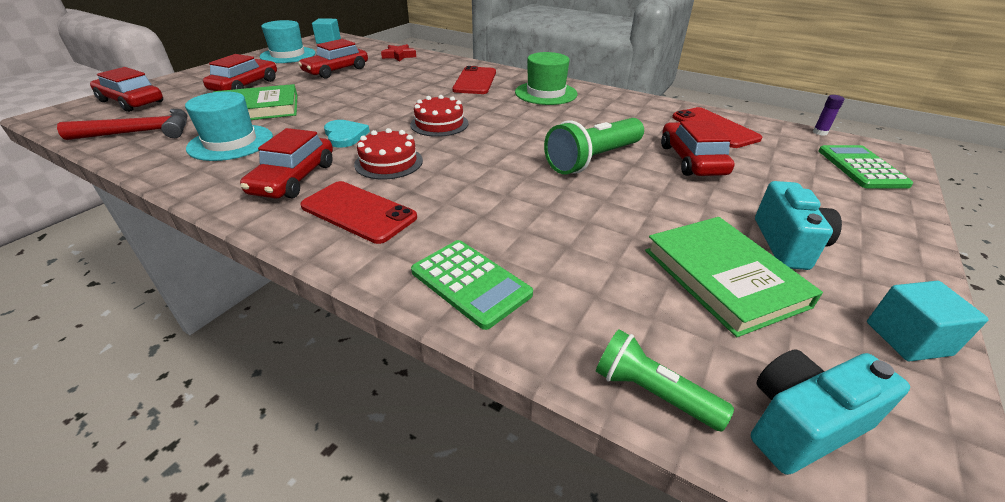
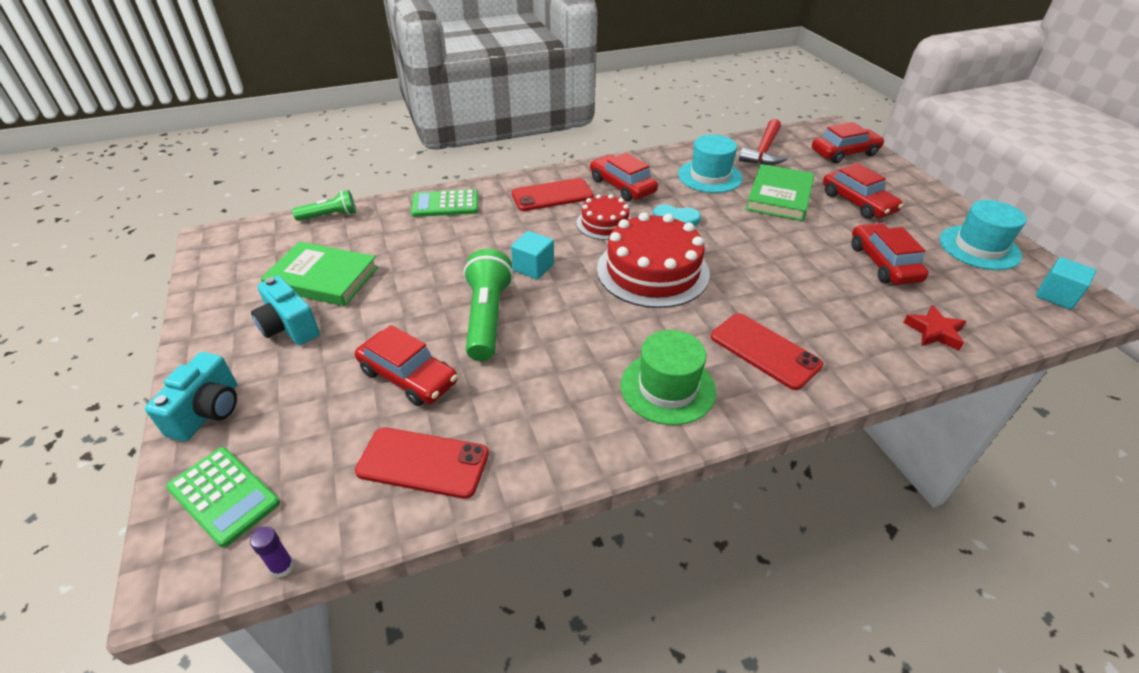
camera: 130 degrees right, 5 degrees up
(439, 124) = (652, 271): red cake -> red cake, size x1.80
(801, 424) = (265, 238): turquoise camera -> turquoise camera (208, 411)
(907, 338) = (210, 301): turquoise cube -> turquoise cube (533, 267)

